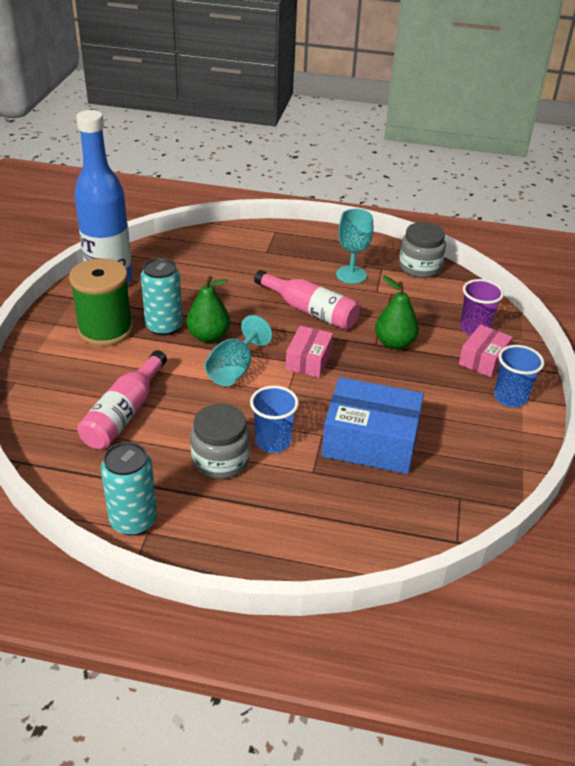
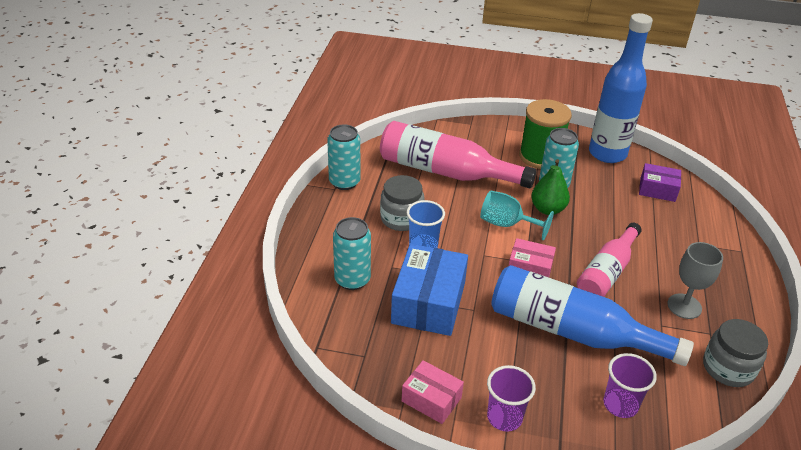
camera: 90 degrees right, 0 degrees up
(124, 413) = (446, 172): pink bottle -> pink bottle, size x1.56
(181, 259) = (657, 190): none -> purple box
(339, 509) = (352, 280): none -> turquoise can
(351, 275) = (684, 306): turquoise goblet -> grey goblet
(394, 343) = (572, 331): green pear -> blue bottle
(483, 359) = (564, 404): pink box -> pink box (431, 399)
(510, 397) = (504, 417): blue cup -> purple cup

